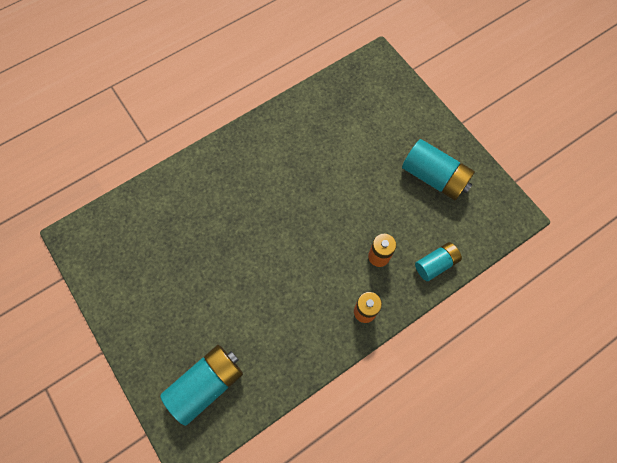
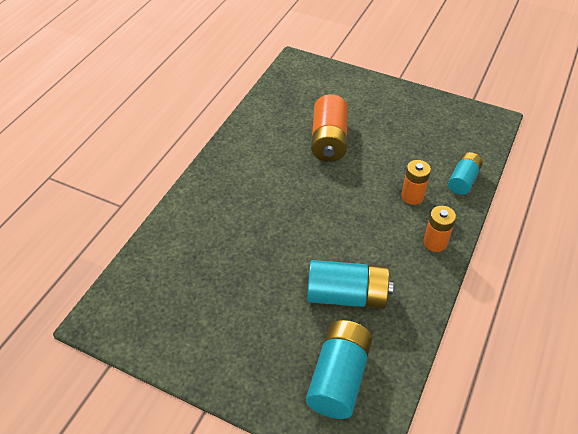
camera: 30 degrees left, 20 degrees down
(348, 161) = (329, 140): none -> orange battery
(434, 177) = (410, 121): turquoise battery -> turquoise battery (347, 295)

